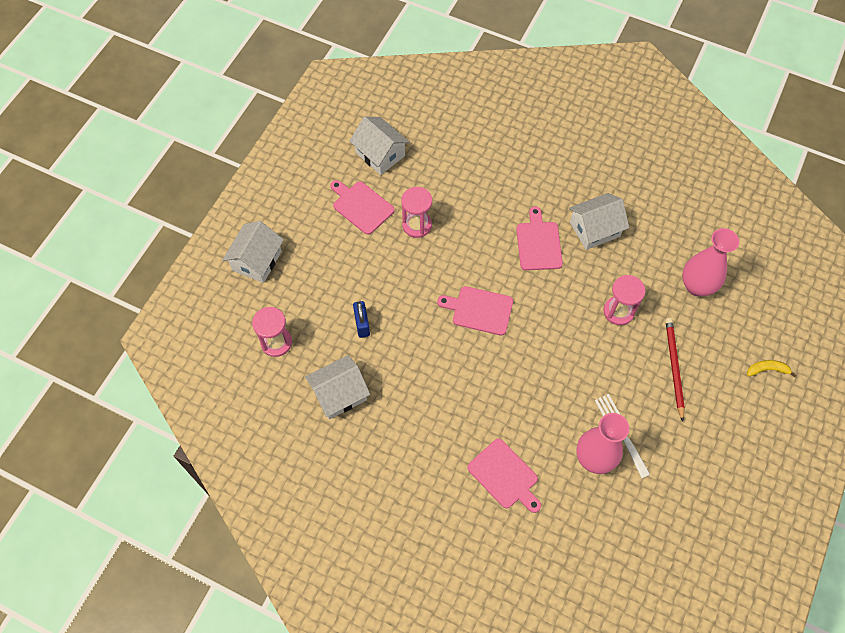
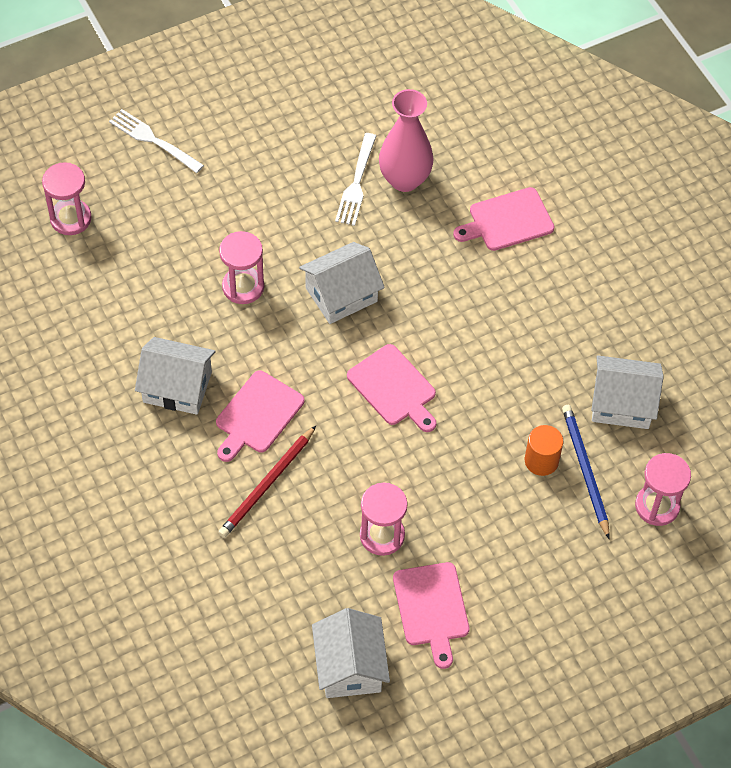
camera: 145 degrees left, 5 degrees down
(257, 261) = (616, 624): white house -> white house (341, 294)
(333, 336) = (585, 470): none -> blue pencil
(362, 324) = (541, 461): blue padlock -> orange cylinder
(504, 476) = (507, 221): pink cutting board -> pink cutting board turned 105 degrees counterclockwise
(674, 367) = (243, 201): red pencil -> red pencil (267, 484)
(697, 286) = (132, 255): pink vase -> none
(754, 283) = (70, 218): none -> pink hourglass
(767, 370) = (153, 140): yellow banana -> white fork

